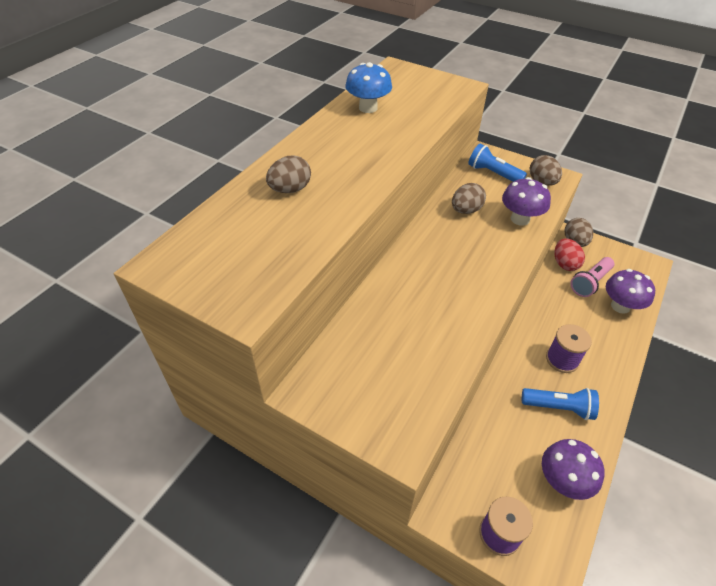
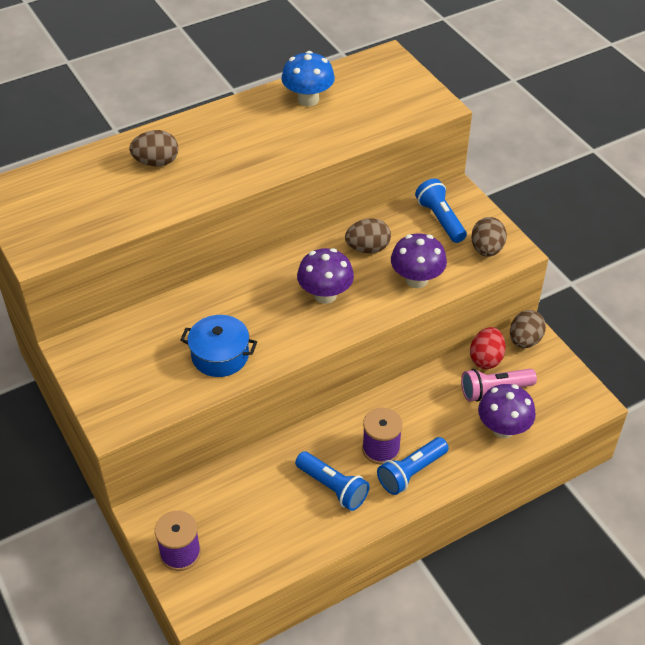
camera: 30 degrees right, 0 degrees up
(437, 338) = (220, 355): none -> blue pot
(562, 481) = (274, 545): purple mushroom -> purple mushroom (325, 295)
(597, 367) = (411, 472): none -> blue flashlight

